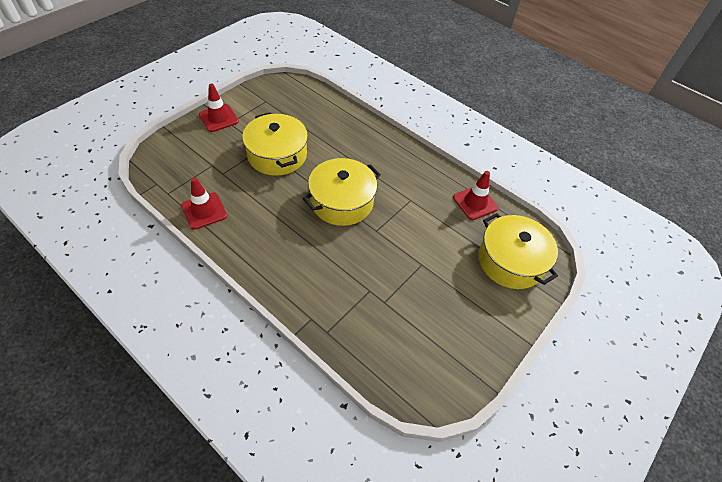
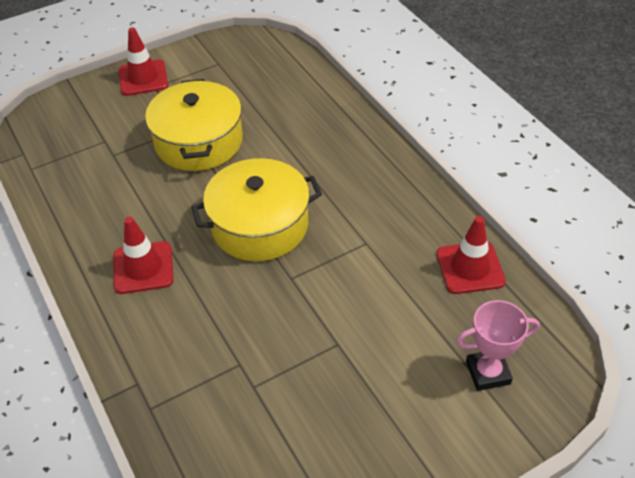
camera: 25 degrees right, 5 degrees down
(204, 211) = (65, 201): red traffic cone -> red traffic cone (143, 268)
(510, 261) = (488, 373): yellow pot -> pink trophy

